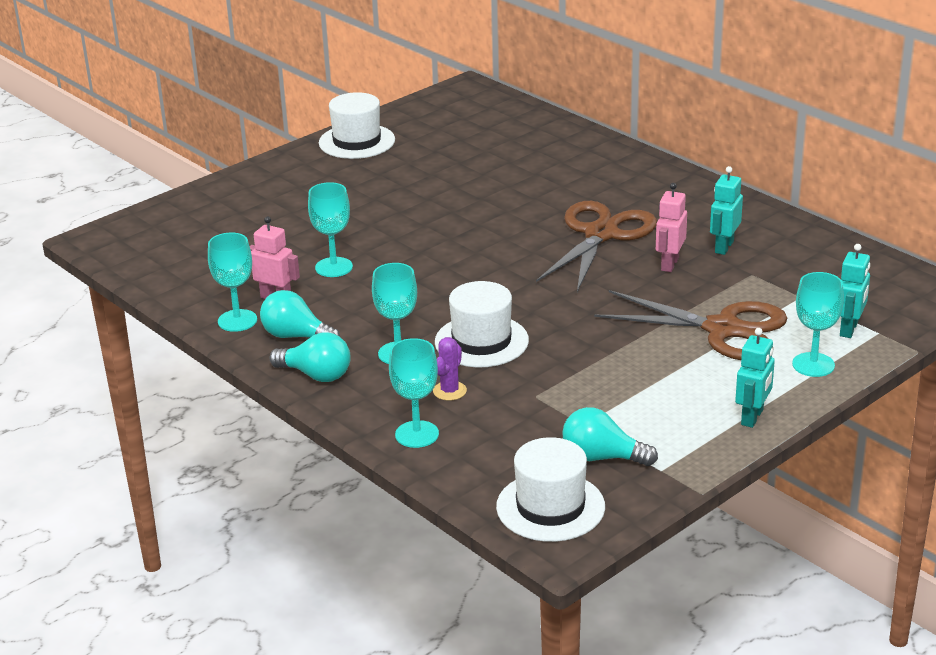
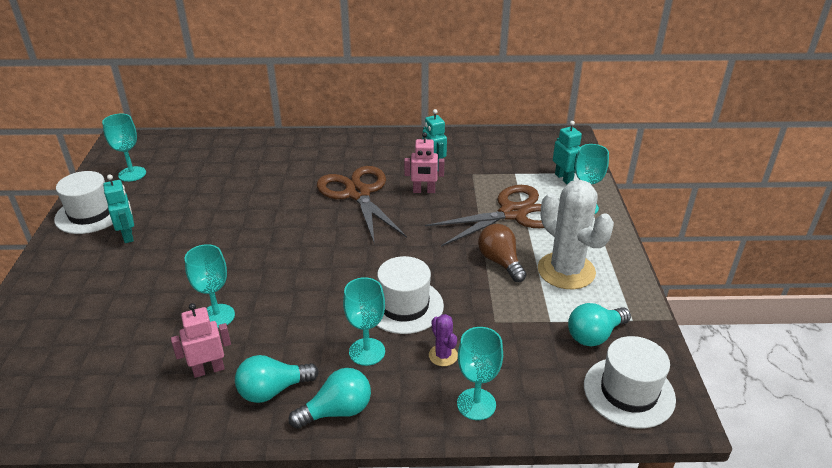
camera: 50 degrees left, 5 degrees up
(237, 320) = (204, 410): turquoise goblet -> turquoise goblet (132, 174)
(628, 359) = (500, 262): none -> brown light bulb
(669, 264) = (424, 191): pink robot -> pink robot turned 60 degrees counterclockwise
(677, 401) = (566, 271): none -> white cactus
(752, 417) = (612, 255): turquoise robot -> turquoise robot (128, 235)

